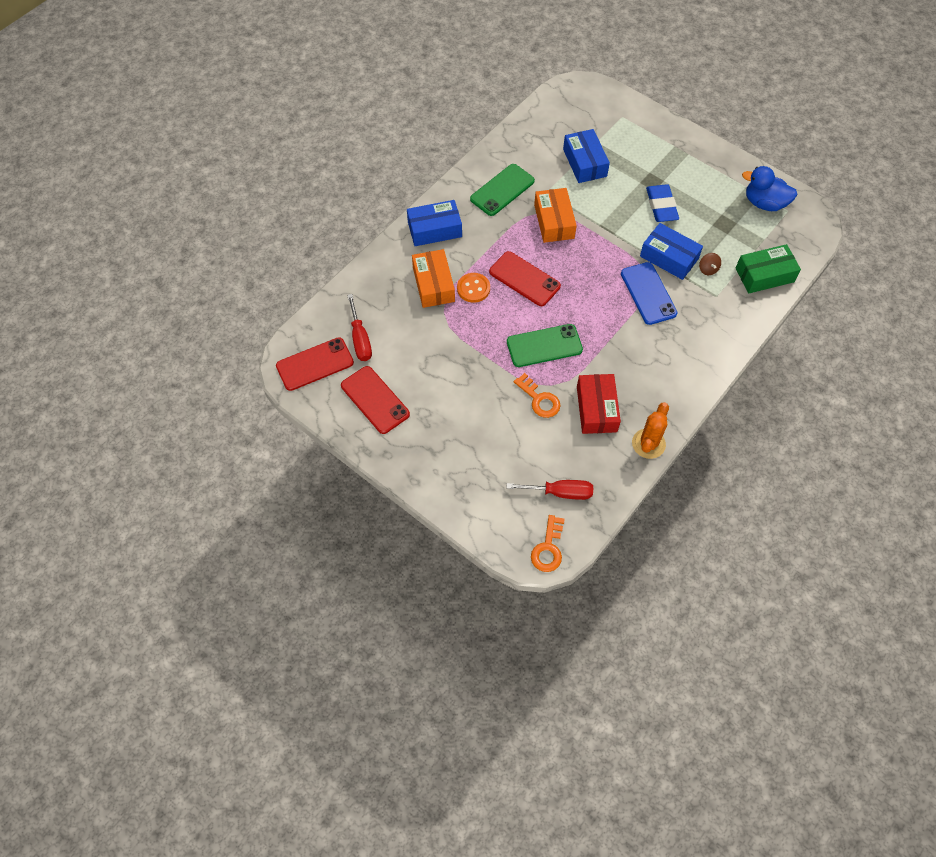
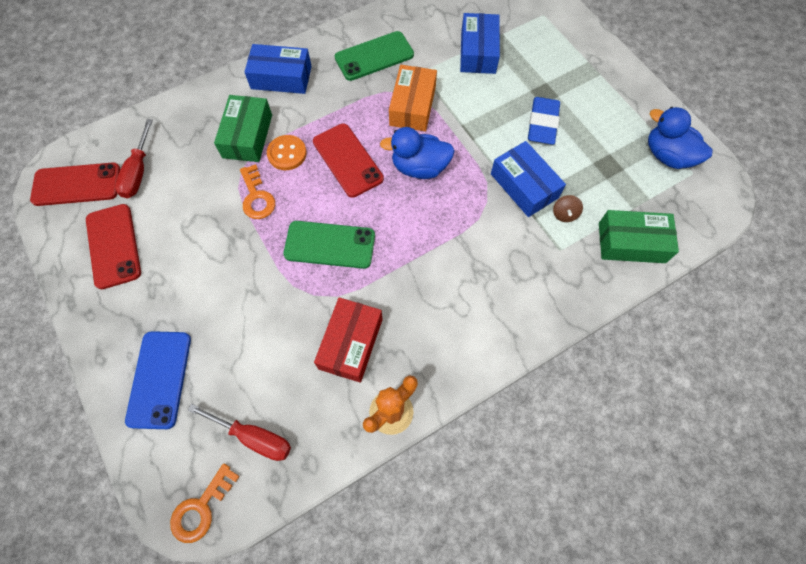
camera: 20 degrees right, 5 degrees up
(433, 284) = (247, 136): orange box -> green box
(539, 399) = (291, 308): orange key -> orange key (257, 197)
(583, 267) = (419, 167): none -> blue duck
(648, 293) = (480, 221): blue phone -> blue phone (159, 379)

